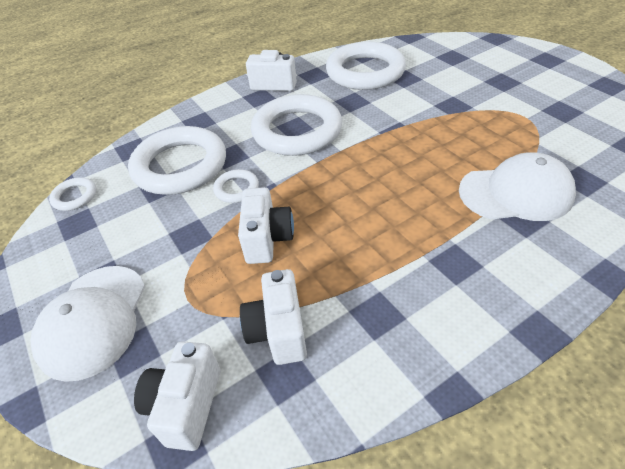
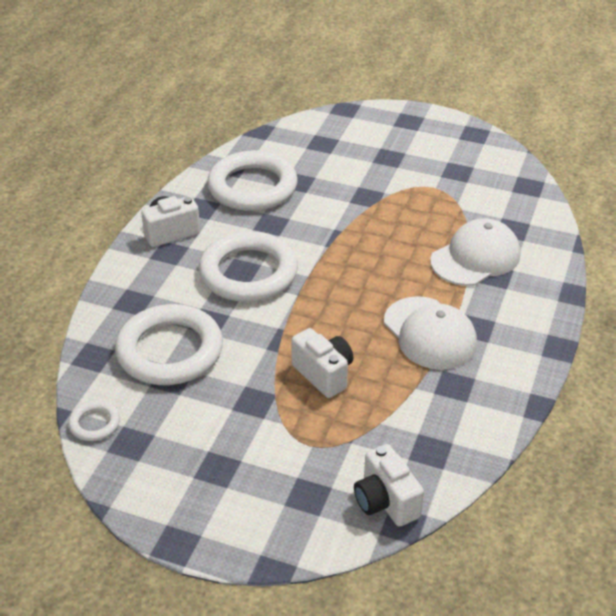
camera: 40 degrees left, 5 degrees down
(93, 320) = (250, 496): white cap -> white cap (429, 333)
(236, 189) = (251, 347): white ring -> none
(278, 331) = (400, 429): white camera -> none

